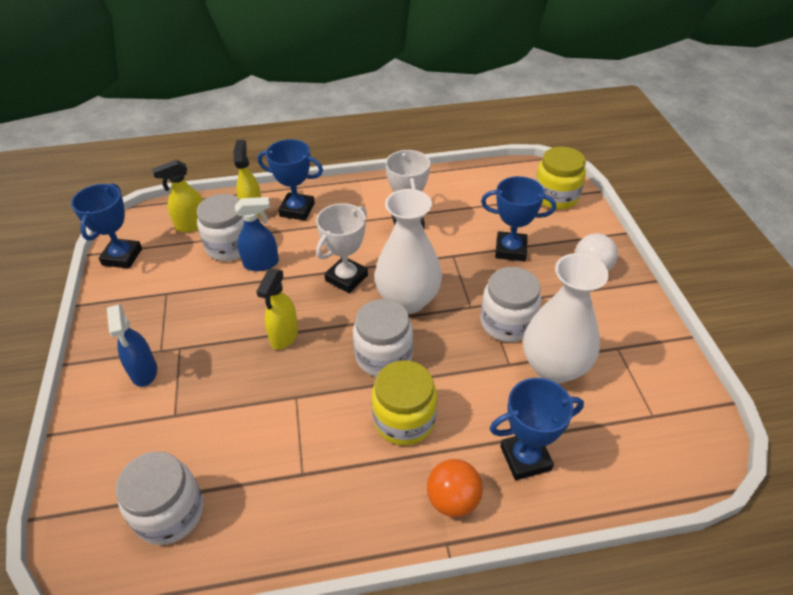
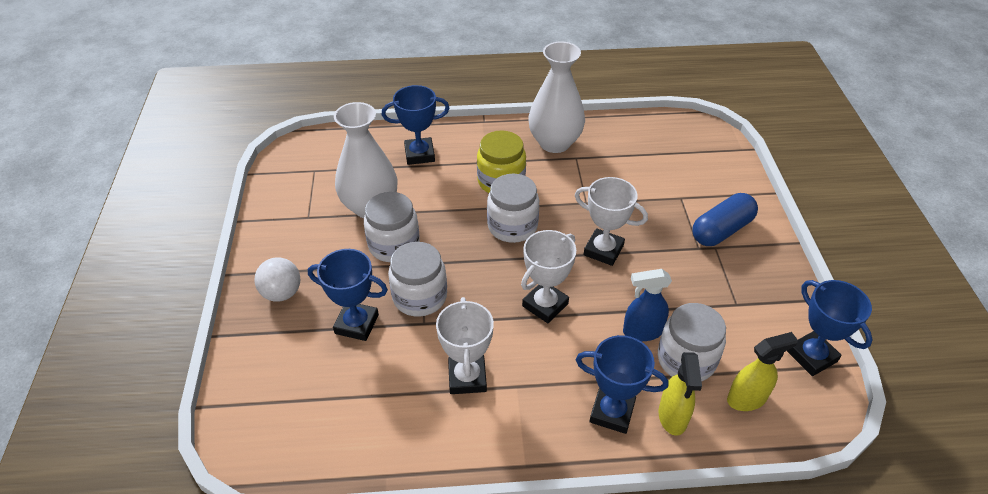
camera: 175 degrees left, 0 degrees up
(122, 257) = (811, 356): blue trophy -> blue trophy turned 45 degrees counterclockwise
(144, 372) = (721, 230): blue spray bottle -> blue capsule
(170, 513) = (661, 145): white jar -> white jar (419, 297)
(284, 336) = (603, 250): yellow spray bottle -> white trophy
(408, 300) = (483, 275): white vase -> white vase (554, 143)
(453, 500) = (475, 138): orange ball -> none
(556, 197) = (261, 401): yellow jar -> none

